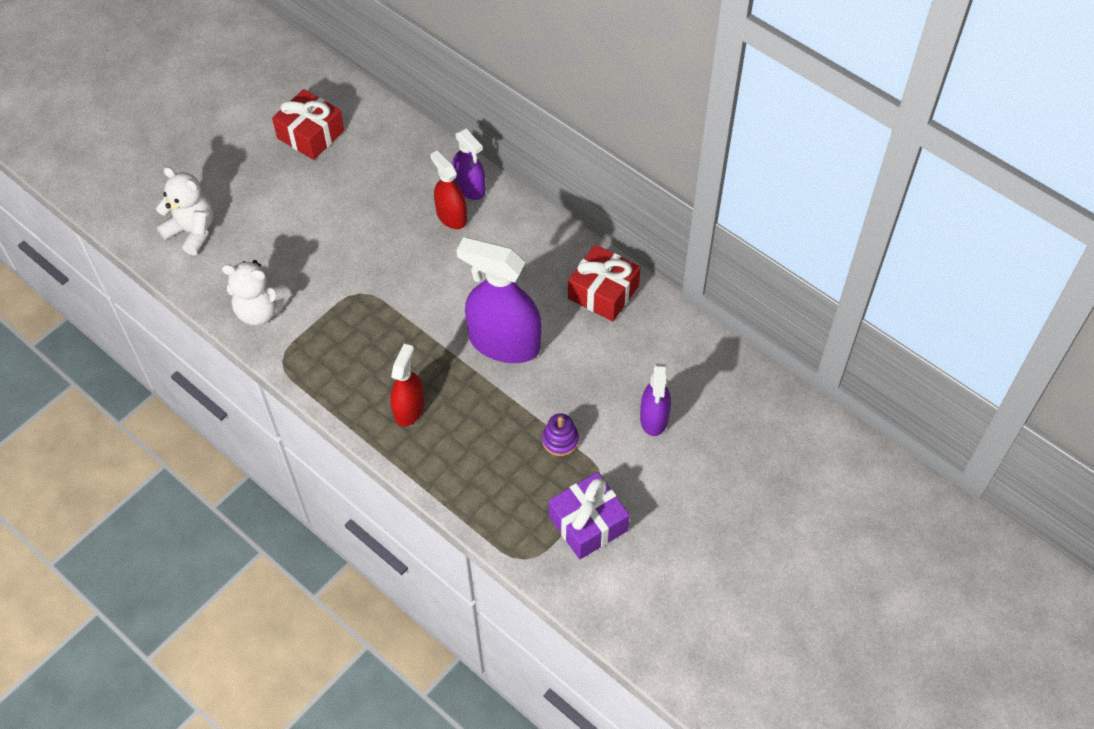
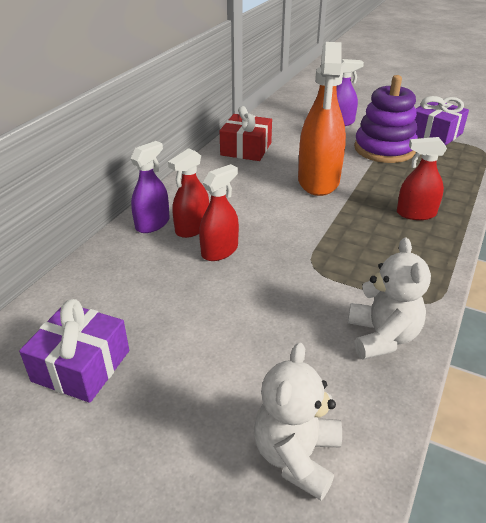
camera: 105 degrees left, 20 degrees down
(311, 134) = (81, 366): red gift -> purple gift
(408, 230) = (219, 251): none -> red spray bottle
(504, 343) = (318, 181): purple spray bottle -> orange spray bottle
(560, 440) = (384, 149): purple stacking toy -> purple stacking toy, size x2.21

